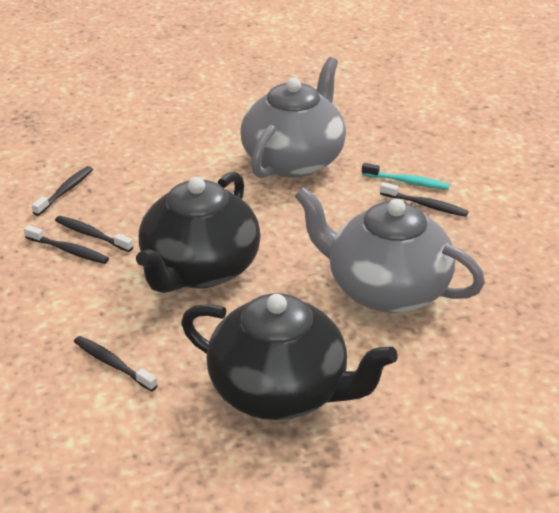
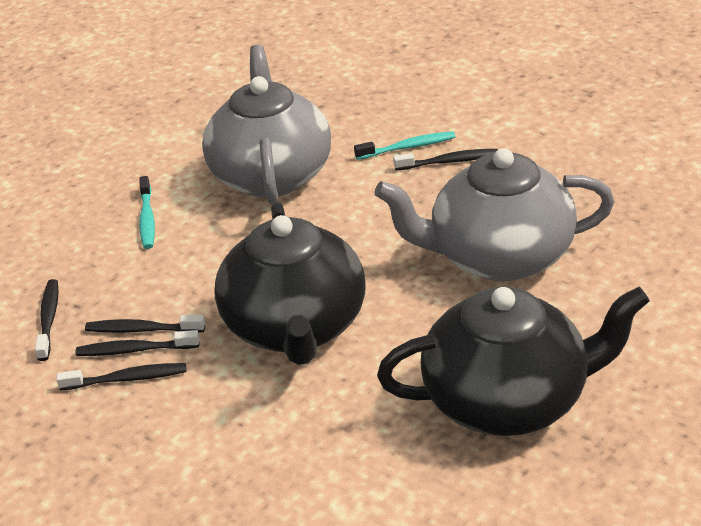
camera: 30 degrees left, 0 degrees up
(113, 364) = (312, 466): black toothbrush -> black toothbrush (142, 330)
(186, 154) = (147, 219): none -> turquoise toothbrush

